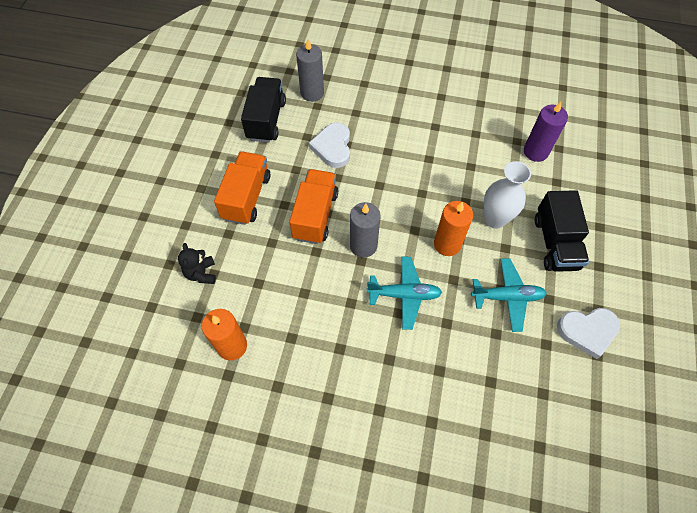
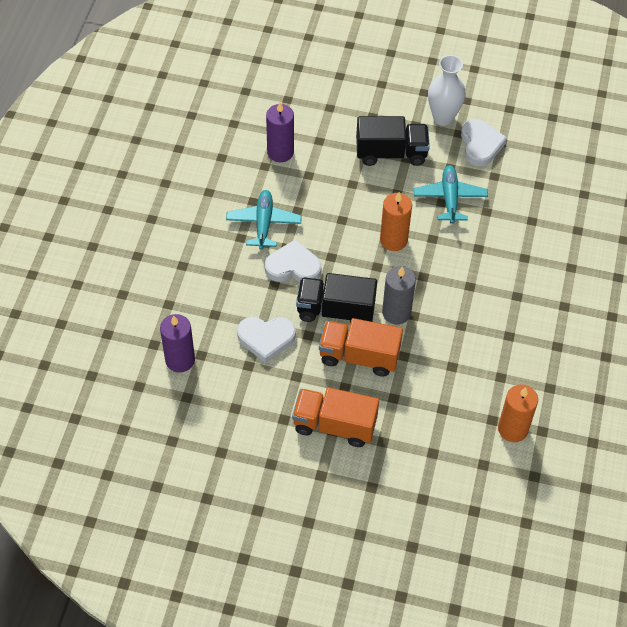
camera: 90 degrees left, 5 degrees down
(201, 273) = (433, 464): black teddy bear -> none
(266, 120) = (220, 409): black truck -> black truck (335, 310)
(312, 93) = (180, 360): grey candle -> purple candle
(404, 295) = (451, 280): turquoise plane -> turquoise plane (263, 223)
(408, 164) = (293, 266): none -> white heart
(495, 219) = (364, 197): white vase -> white vase (443, 117)

